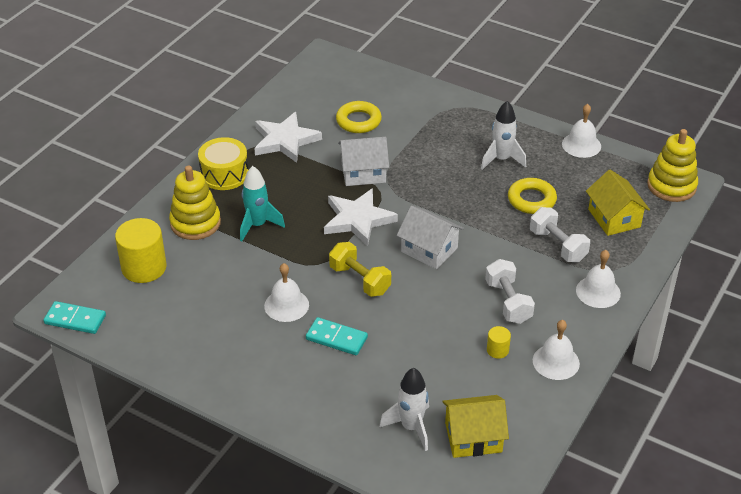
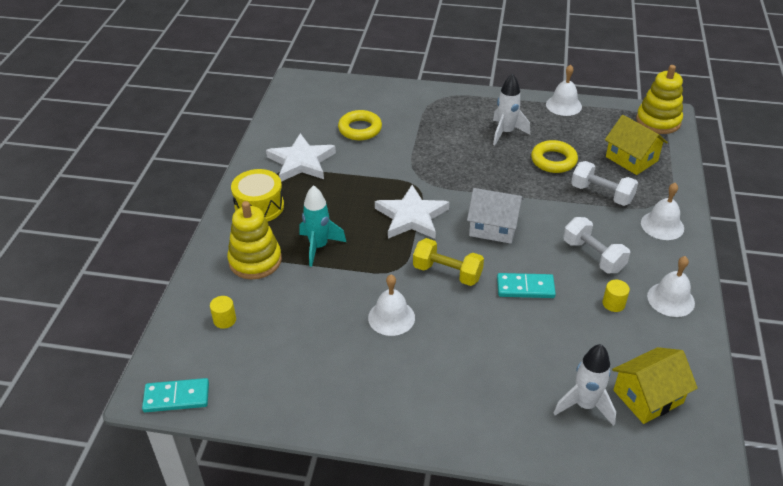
camera: 20 degrees left, 0 degrees up
(144, 267) = (224, 320): yellow cylinder -> yellow cylinder, size x0.47
(336, 338) = (459, 337): turquoise domino -> turquoise domino (525, 288)
(363, 173) = (391, 173): white house -> none

